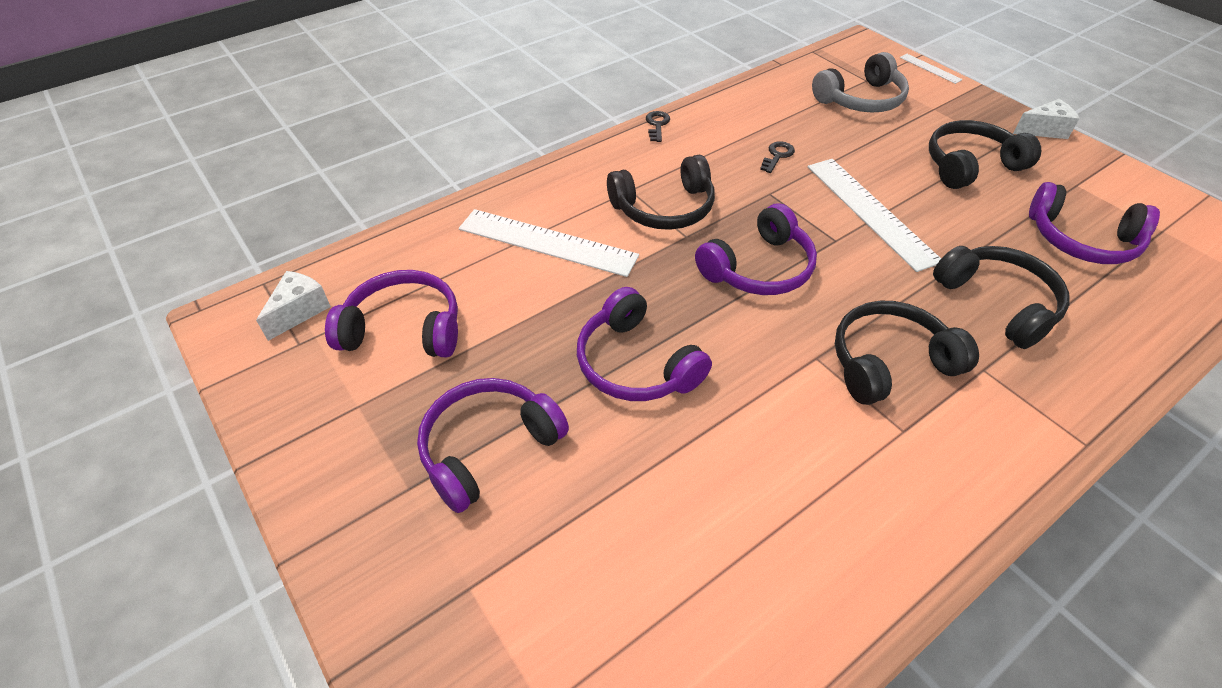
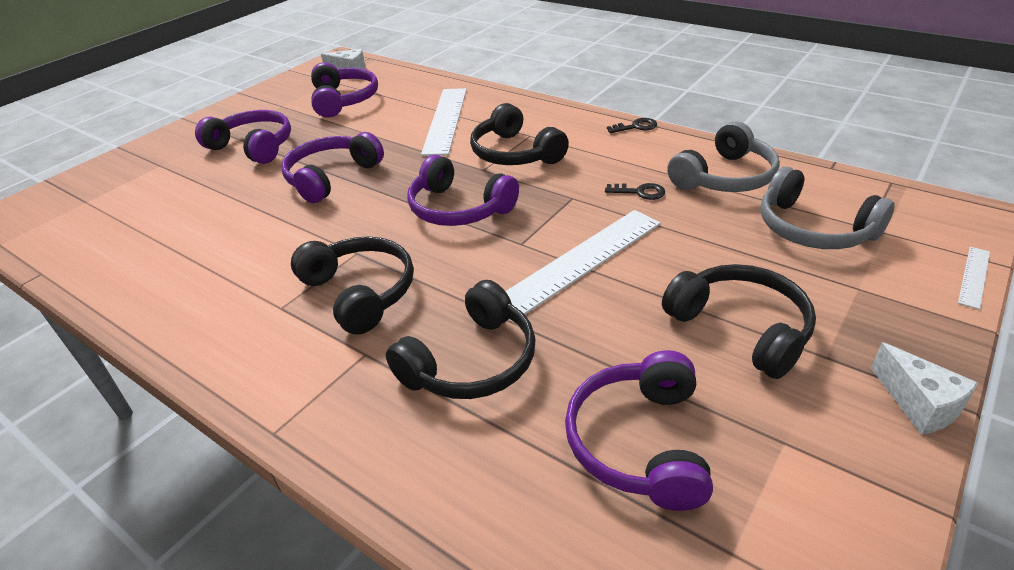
camera: 75 degrees right, 10 degrees down
(773, 110) = (725, 177): none -> grey headphones

